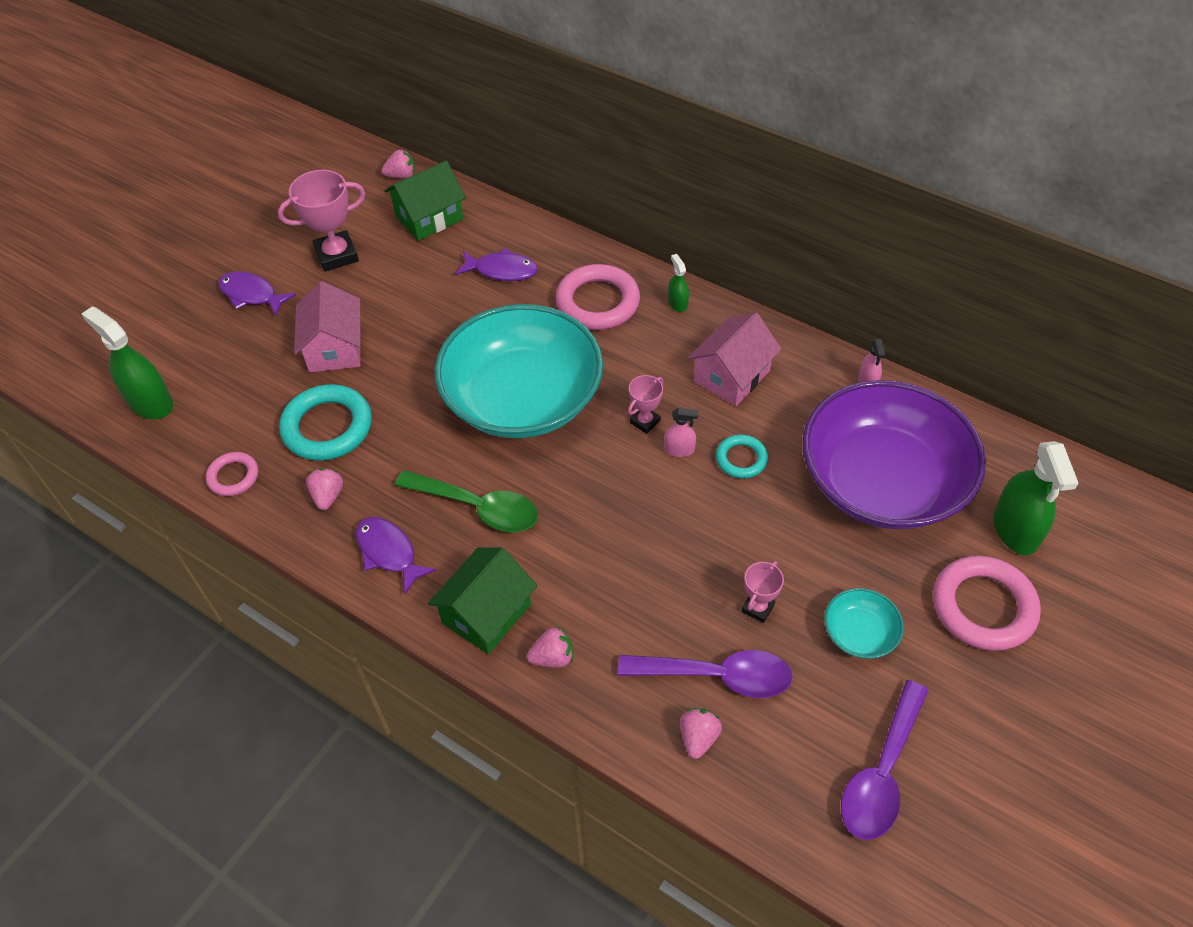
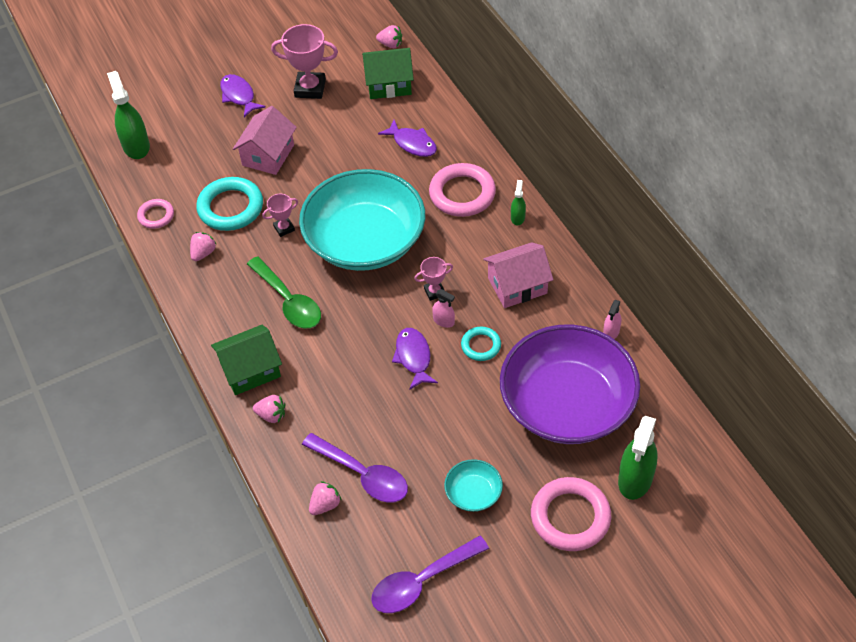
camera: 30 degrees right, 0 degrees up
(389, 552) = (217, 305): purple fish -> purple fish (413, 357)
(757, 608) = (419, 446): pink trophy -> pink trophy (284, 228)

